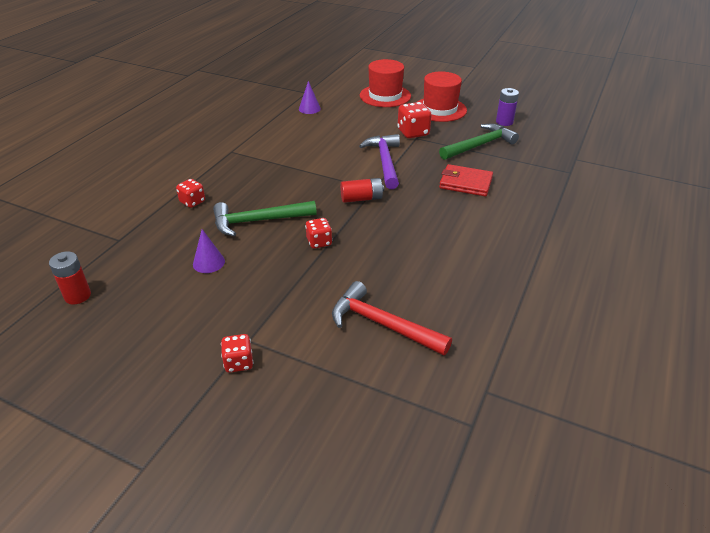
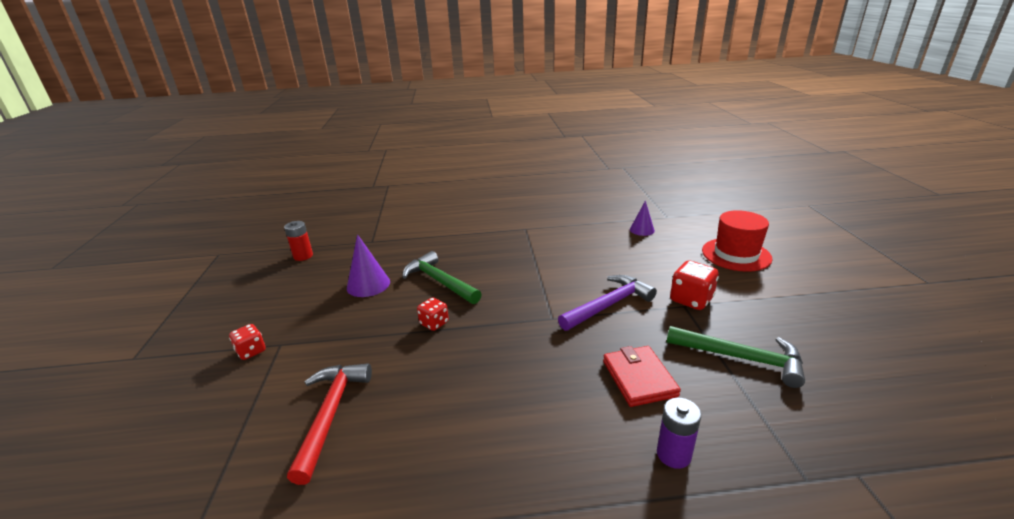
camera: 60 degrees right, 10 degrees down
(192, 202) = (440, 245): red dice -> none
(208, 262) = (368, 284): purple cone -> purple cone, size x1.53
(361, 198) = (526, 318): red battery -> none
(439, 109) = (772, 297): red hat -> none
(504, 122) = (835, 358): purple battery -> purple battery (673, 454)

